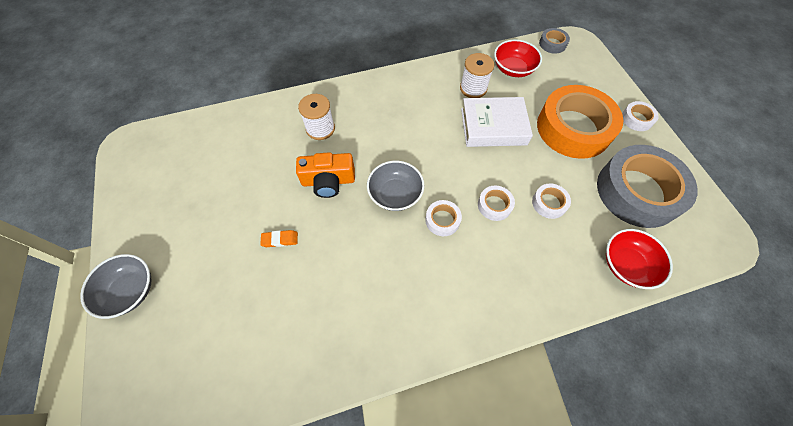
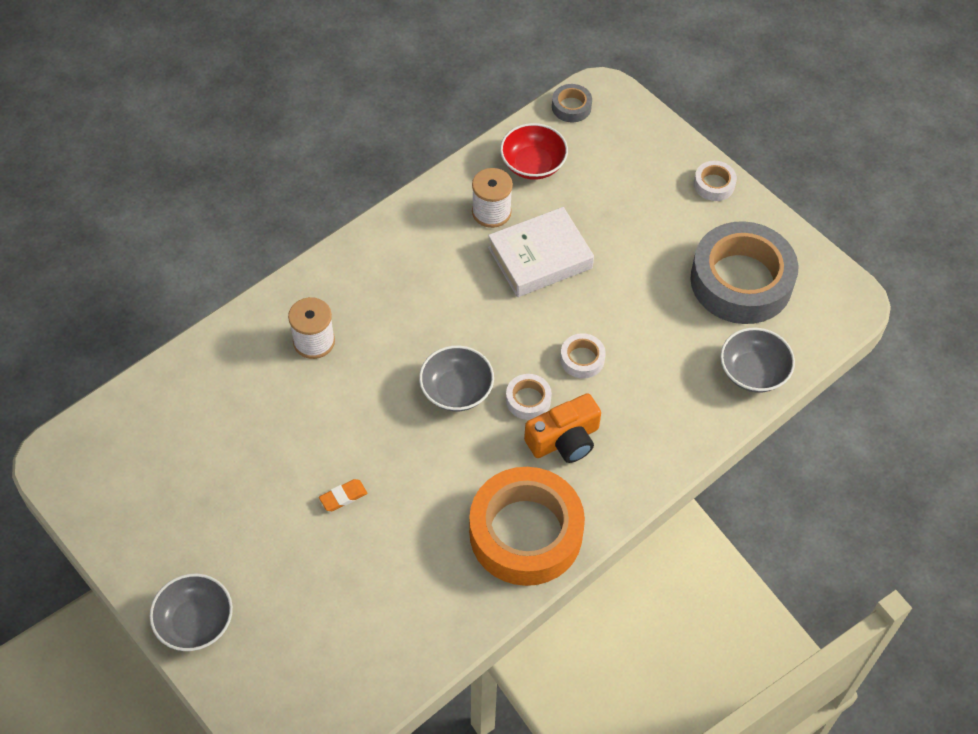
camera: 25 degrees left, 5 degrees down
(328, 181) = (363, 405): orange camera -> orange camera (564, 440)
(549, 203) = (644, 333): white tape -> none
(573, 128) = (641, 224): orange tape -> orange tape (525, 533)
(626, 265) = (753, 372): red bowl -> grey bowl

